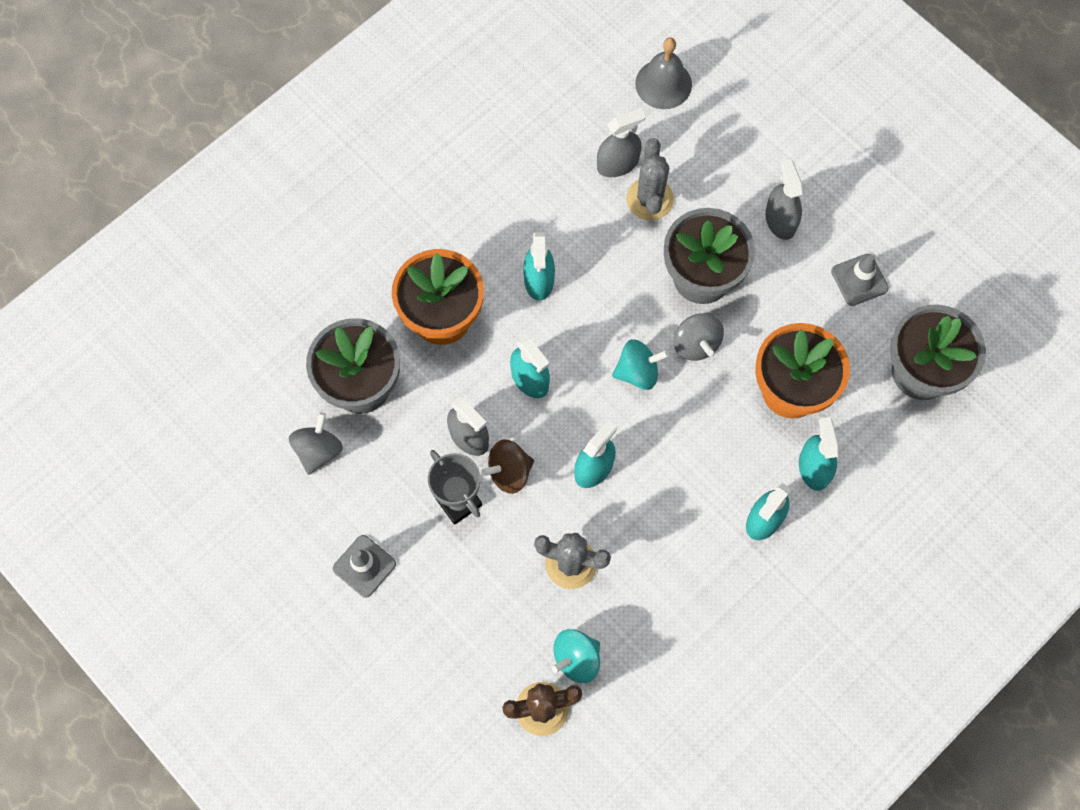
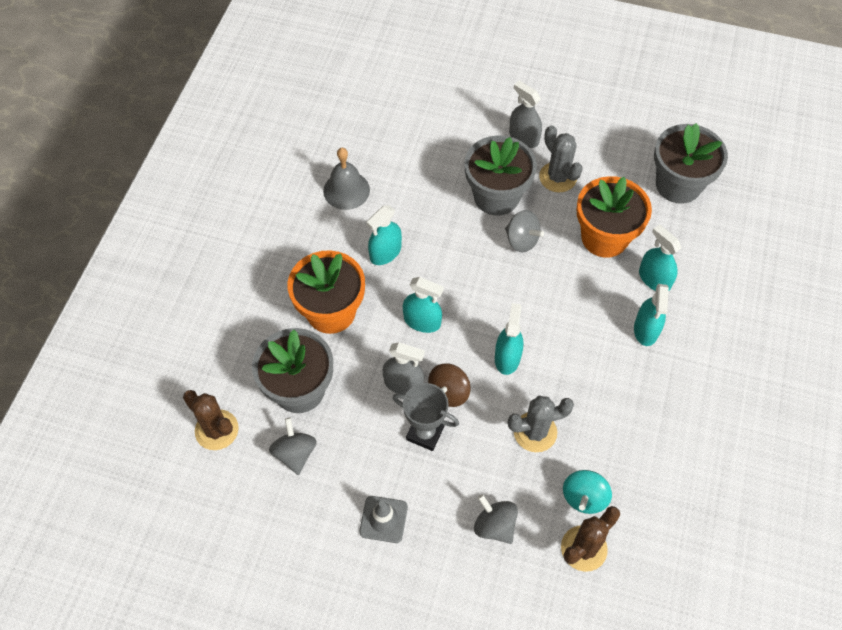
camera: 30 degrees left, 10 degrees down
(257, 383) = (216, 430): none -> brown cactus
(468, 635) = (494, 525): none -> grey spinning top
(539, 280) = (385, 252): turquoise spray bottle -> turquoise spray bottle turned 75 degrees clockwise
(617, 164) = (391, 153): grey spray bottle -> none
(638, 372) = (494, 278): turquoise spinning top -> none
(650, 199) = (428, 165): grey cactus -> grey cactus (557, 177)
(663, 84) = (390, 91): grey bell -> grey bell (346, 190)
(859, 280) = (599, 149): grey traffic cone -> none

